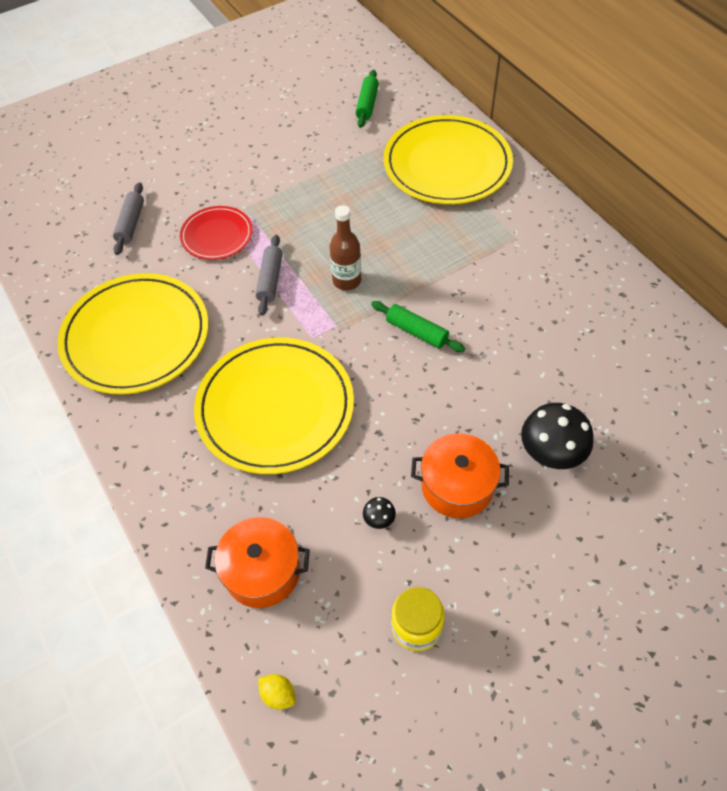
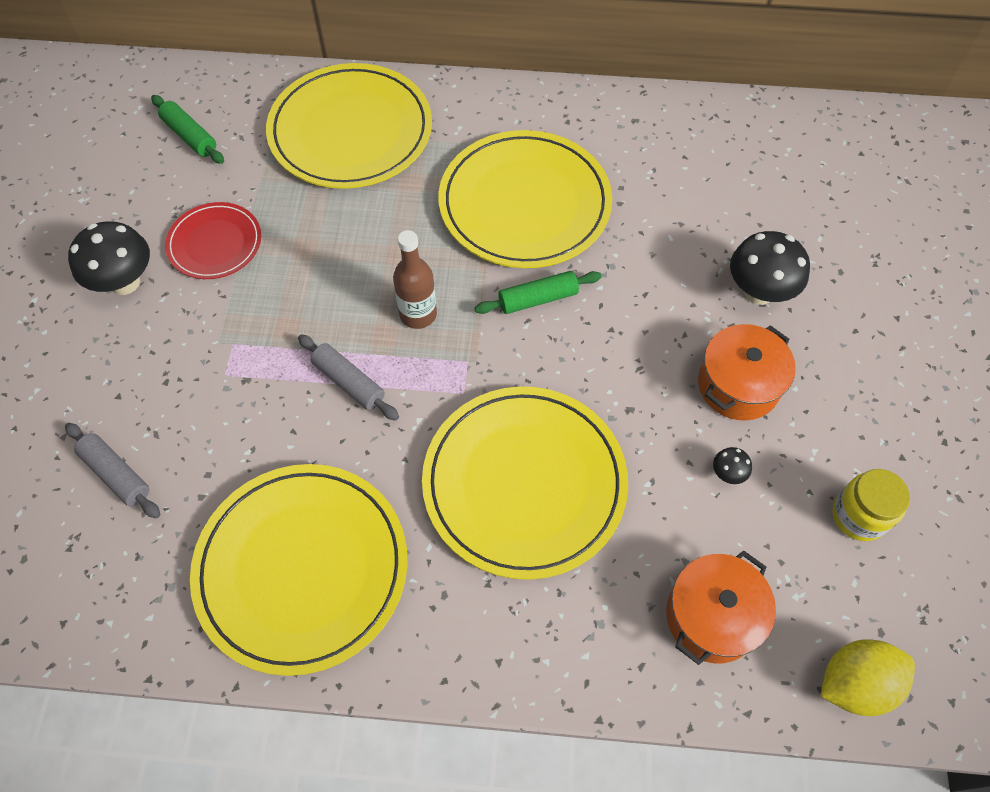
camera: 55 degrees left, 5 degrees up
(217, 235) = (231, 394): red plate -> red plate (215, 243)
(247, 147) = (125, 282): none -> black mushroom
(278, 694) = (855, 683): yellow lemon -> yellow lemon, size x1.95
(484, 279) = (524, 204): none -> yellow plate

